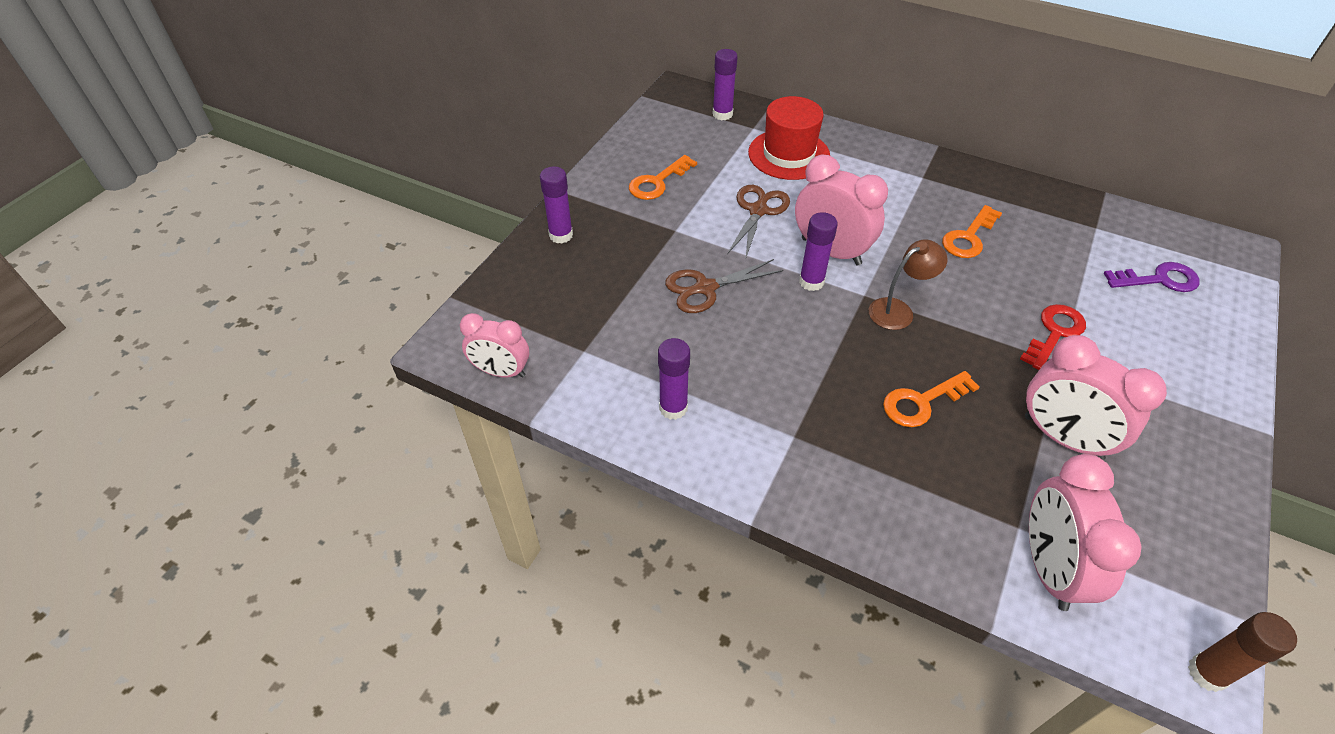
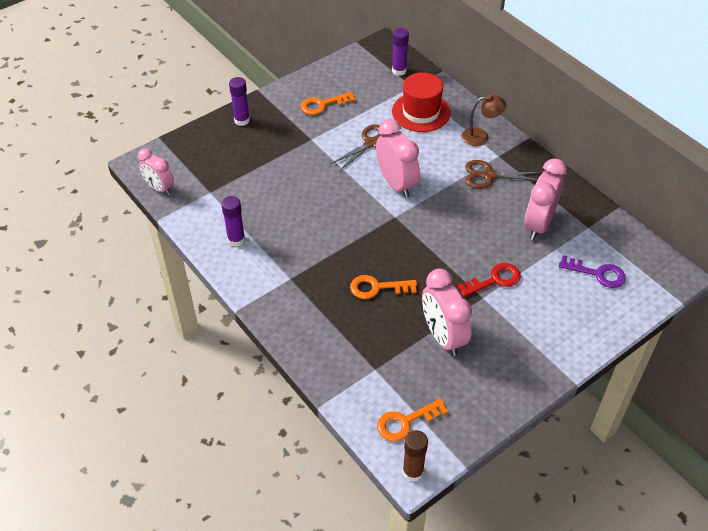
camera: 25 degrees right, 0 degrees up
(704, 288) = (302, 180): brown scissors -> brown scissors (488, 175)
(811, 282) = (369, 198): purple glue stick -> none
(898, 310) = (408, 232): brown lamp -> brown lamp (480, 137)
(969, 237) = (493, 204): orange key -> orange key (406, 422)
(1048, 567) = (373, 393): pink clock -> pink clock (538, 224)

